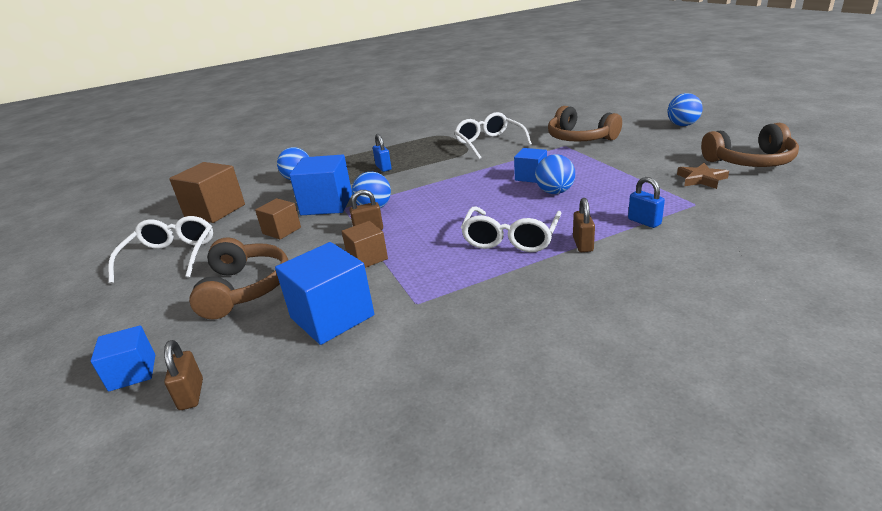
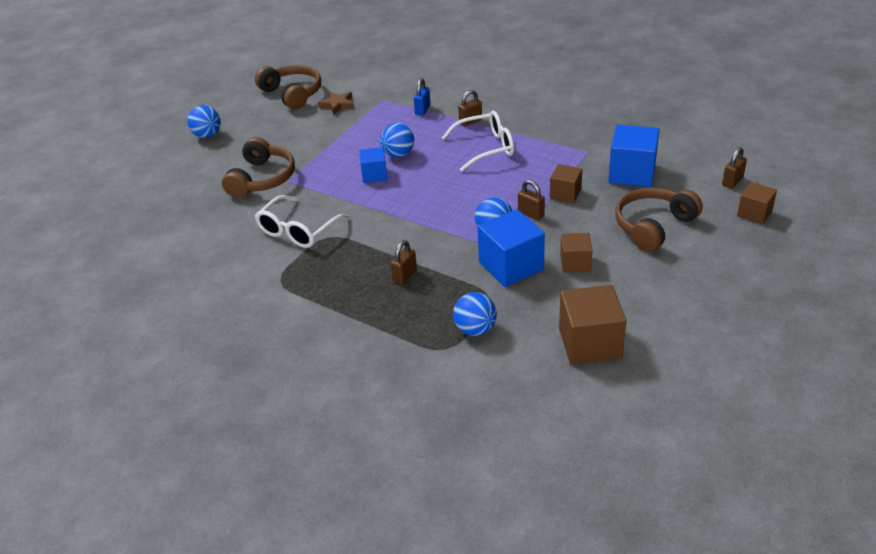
camera: 125 degrees left, 10 degrees up
(132, 372) = (754, 213): blue cube -> brown cube
(171, 256) = (673, 302): white glasses -> none
(383, 168) = (405, 276): blue padlock -> brown padlock

